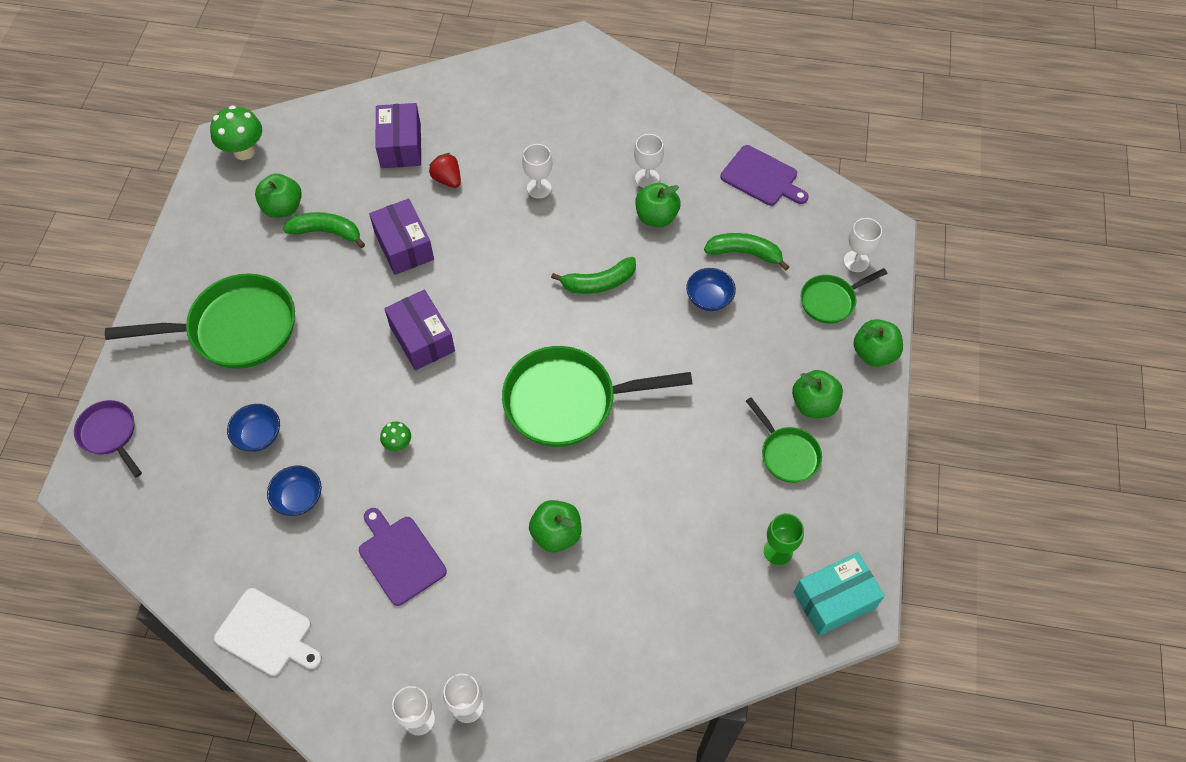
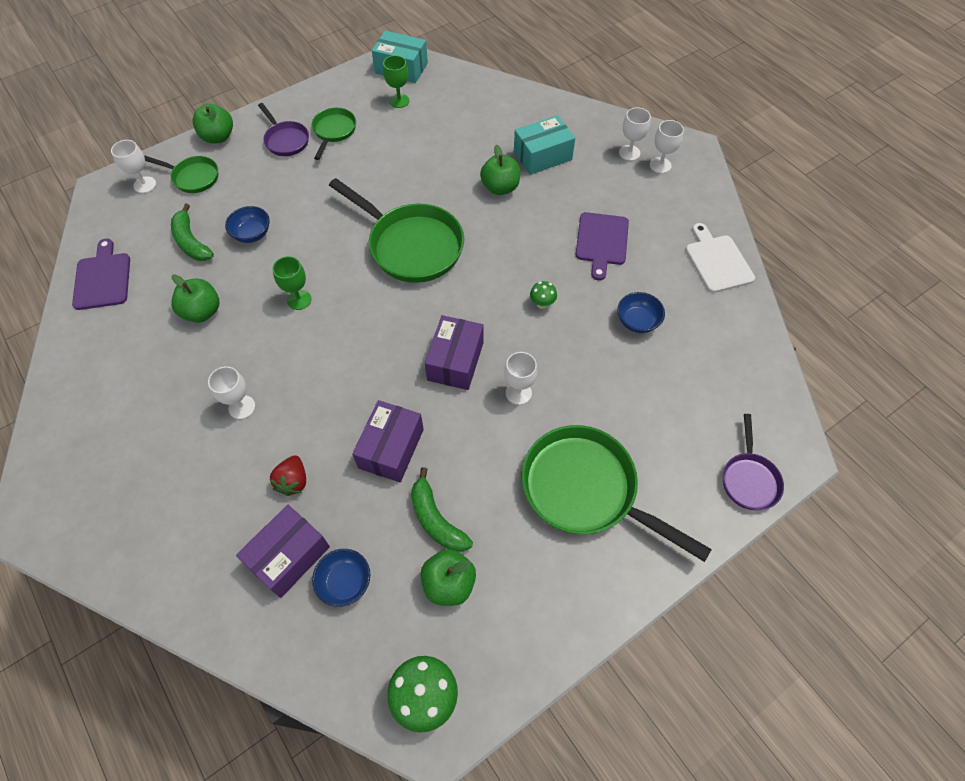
camera: 135 degrees left, 0 degrees up
(258, 436) = (633, 385): blue bowl -> blue bowl (345, 582)
(555, 614) = (542, 156): none -> turquoise box
(599, 283) = (299, 300): green banana -> green goblet
(647, 178) = (165, 345): white goblet -> white goblet (518, 393)
(813, 404) = (286, 140): green apple -> purple pan

